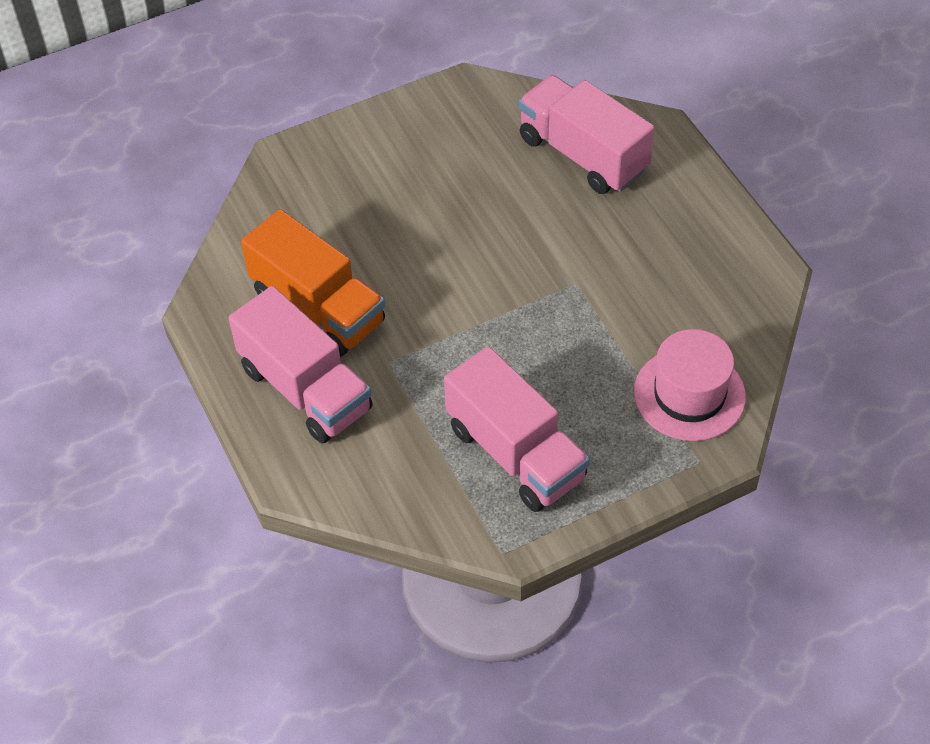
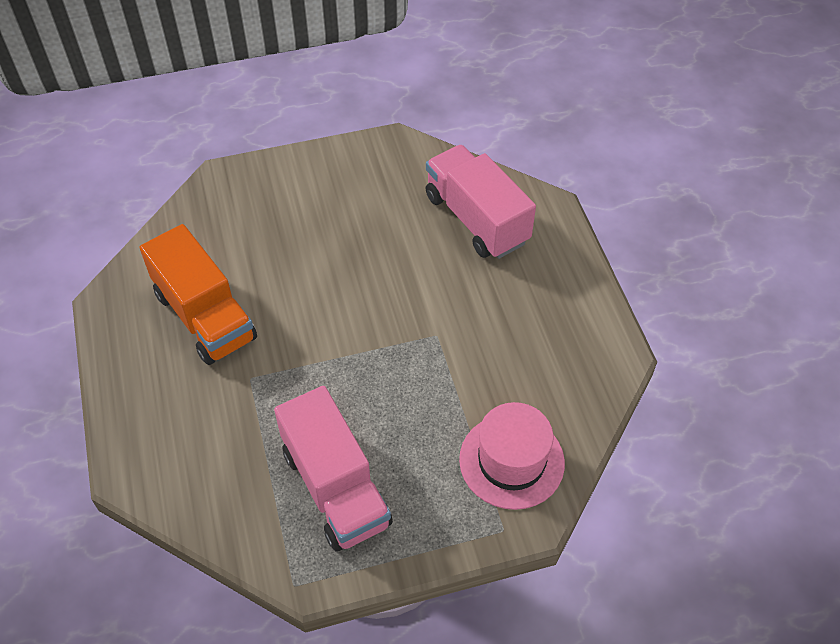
camera: 10 degrees right, 0 degrees up
(305, 389) = (169, 389): pink truck -> none

